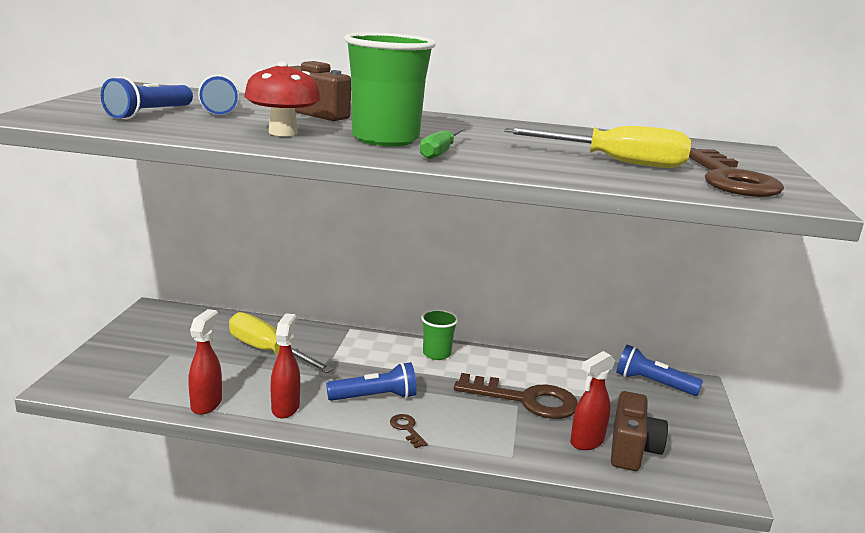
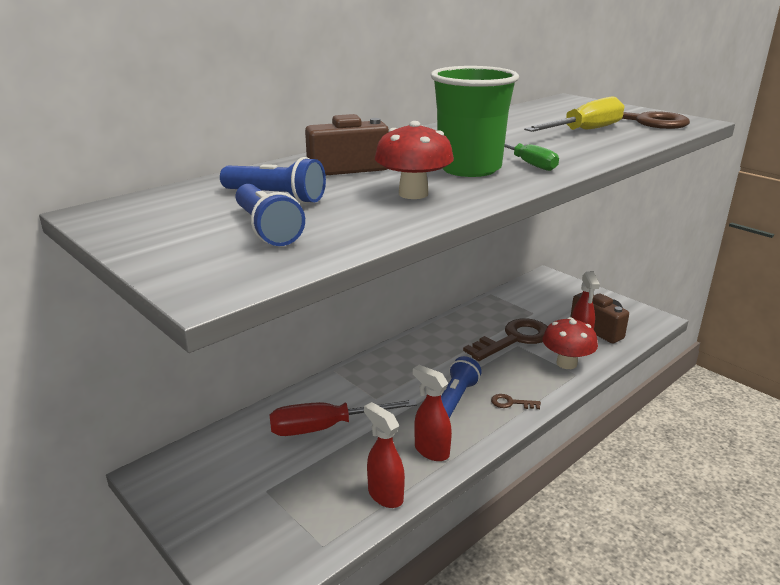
camera: 50 degrees left, 5 degrees up
(268, 351) = (326, 427): yellow screwdriver -> red screwdriver
(436, 354) = (418, 347): green cup -> none
(525, 444) = (566, 363): none -> red mushroom
(653, 383) = (533, 288): blue flashlight -> none

